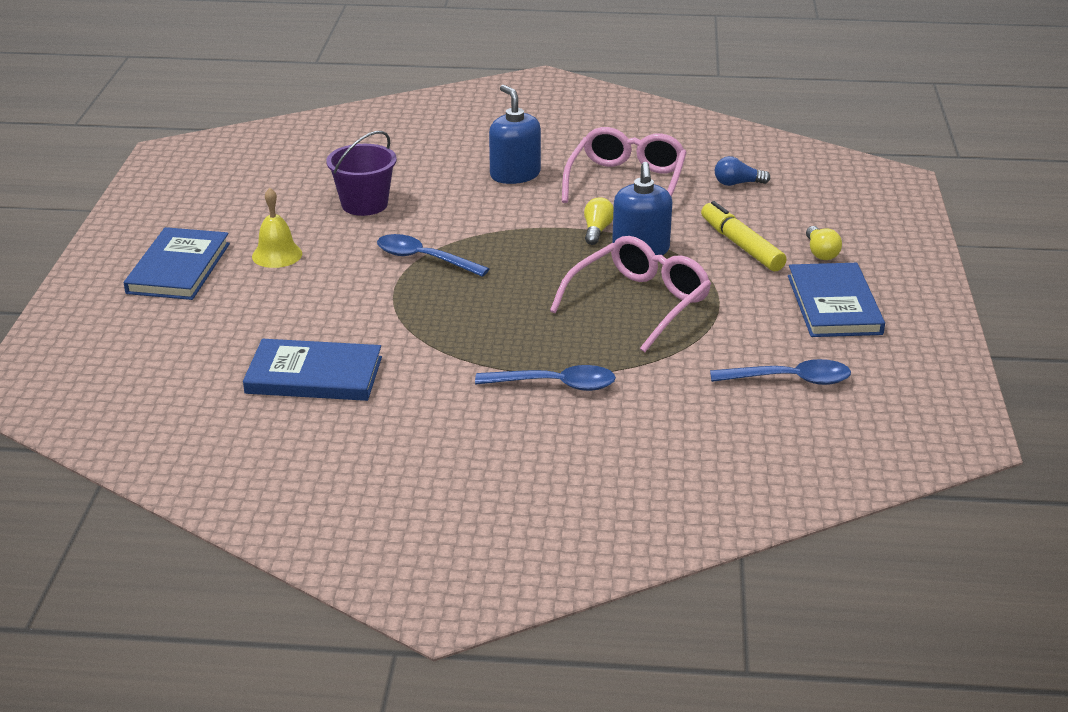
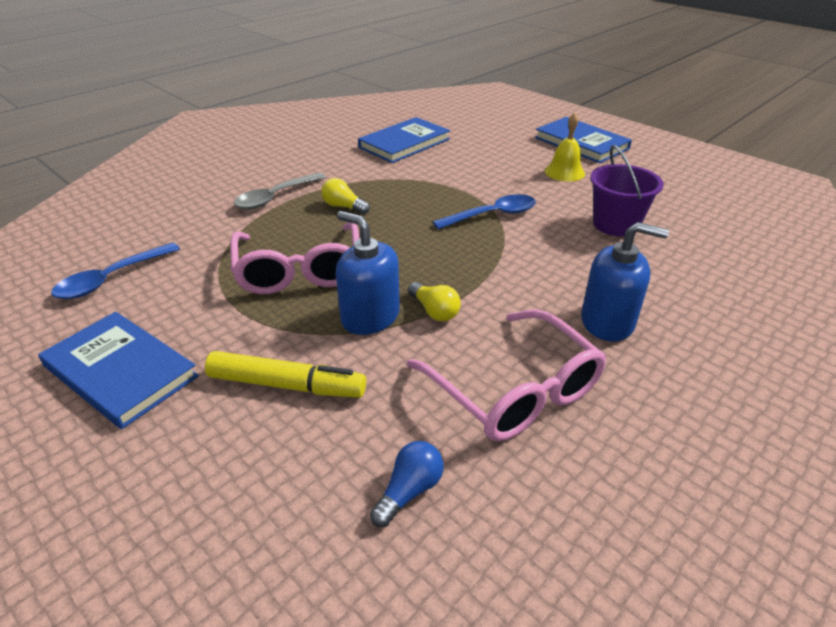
camera: 130 degrees right, 5 degrees up
(555, 385) = (275, 197): blue spoon -> grey spoon
(820, 252) = (188, 436): yellow light bulb -> yellow light bulb (343, 207)

